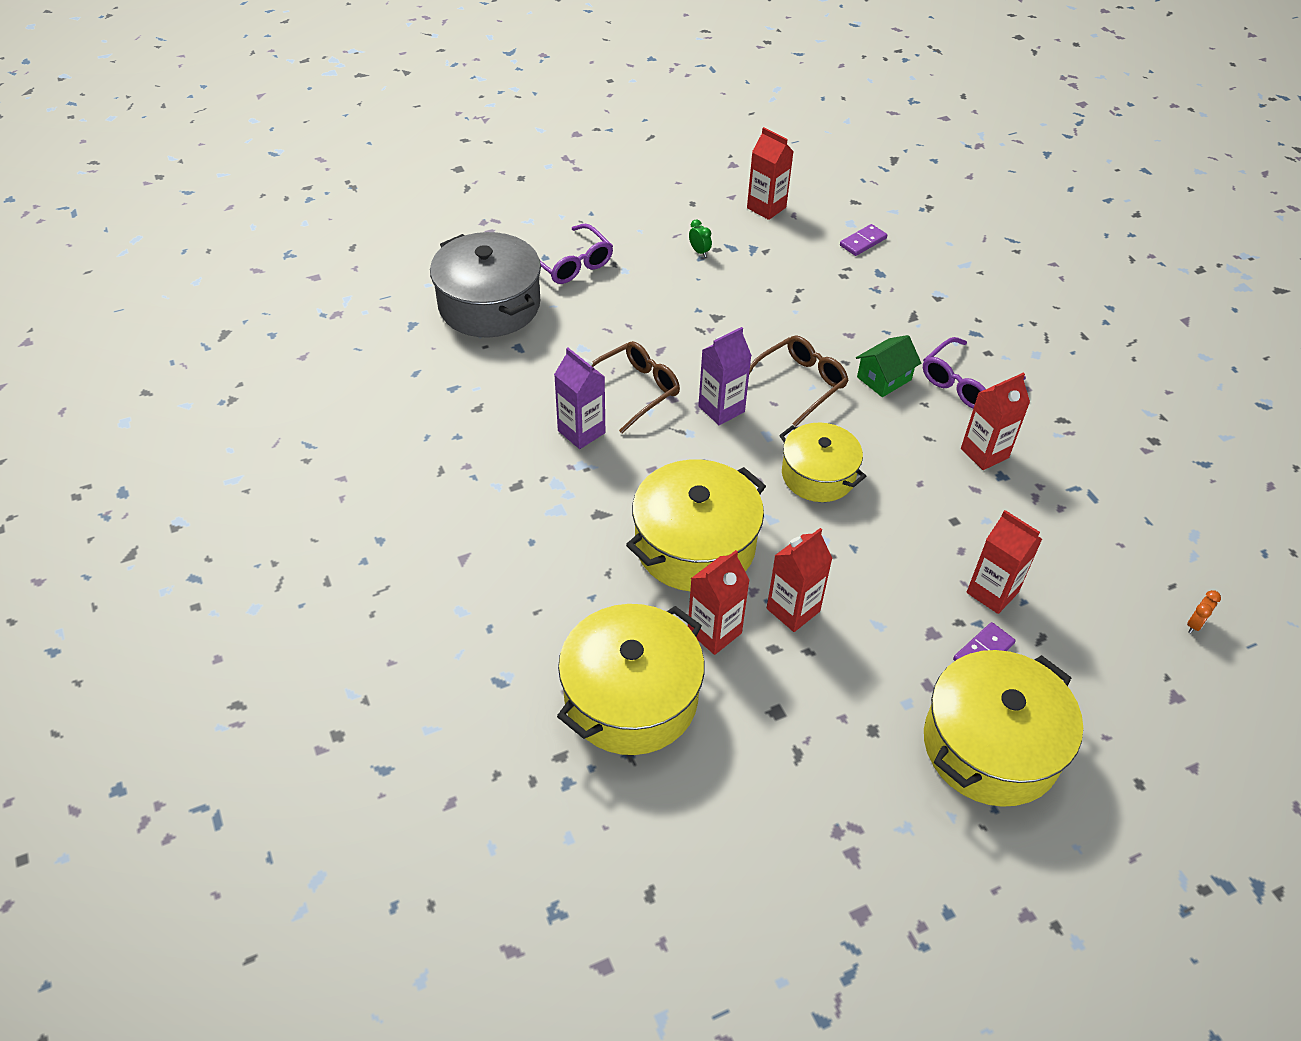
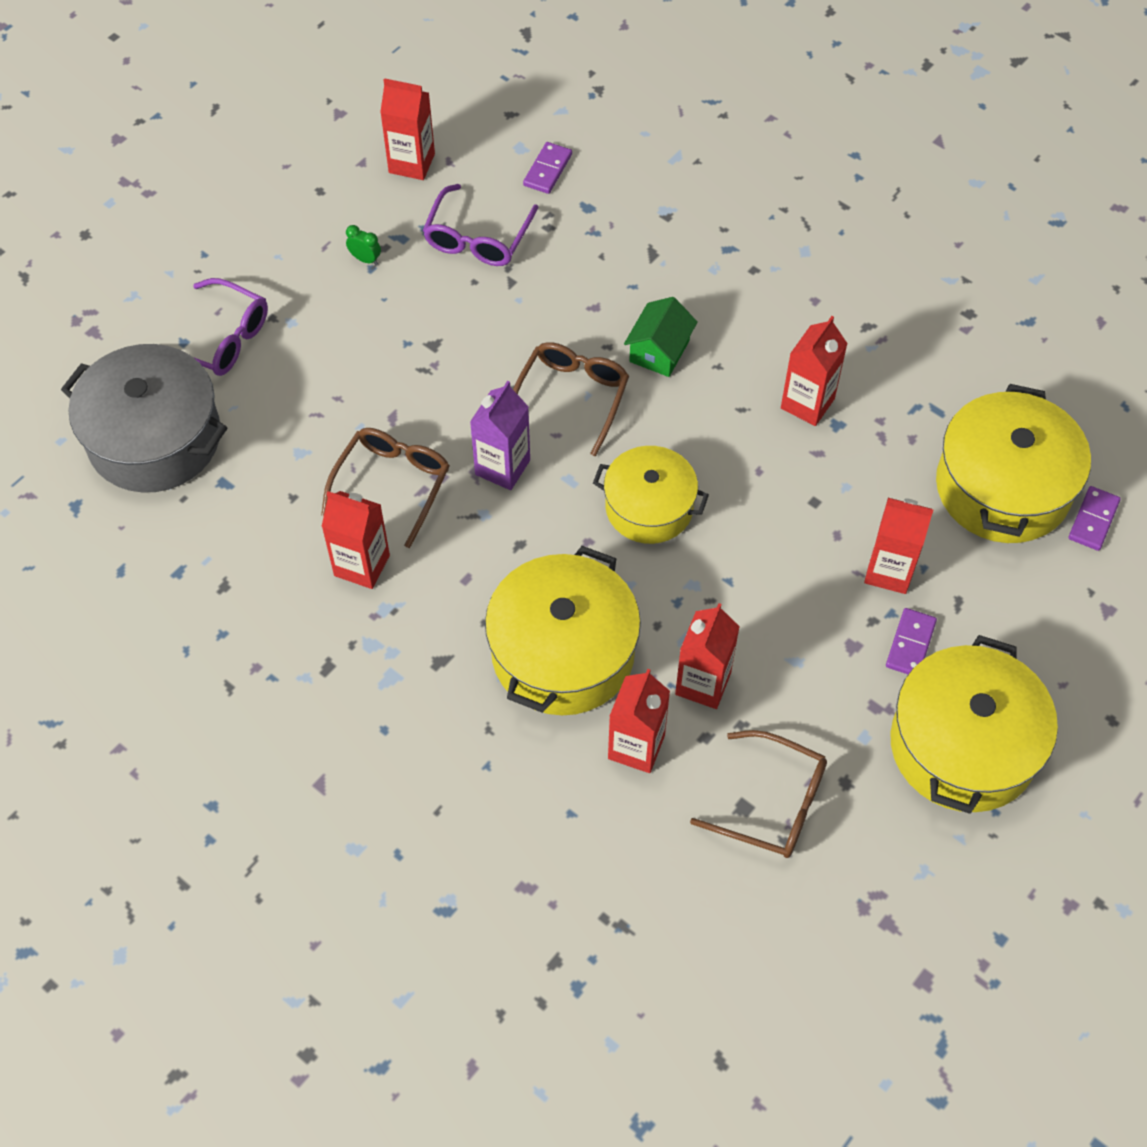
camera: 25 degrees left, 10 degrees up
(581, 432) = (362, 565): purple carton -> red carton
(631, 697) = (590, 862): yellow pot -> yellow pot (1002, 487)
(802, 719) = (773, 804): none -> brown glasses
(965, 384) = (748, 322): purple glasses -> purple glasses (477, 238)
(1194, 624) = (1093, 520): orange clock -> purple domino

